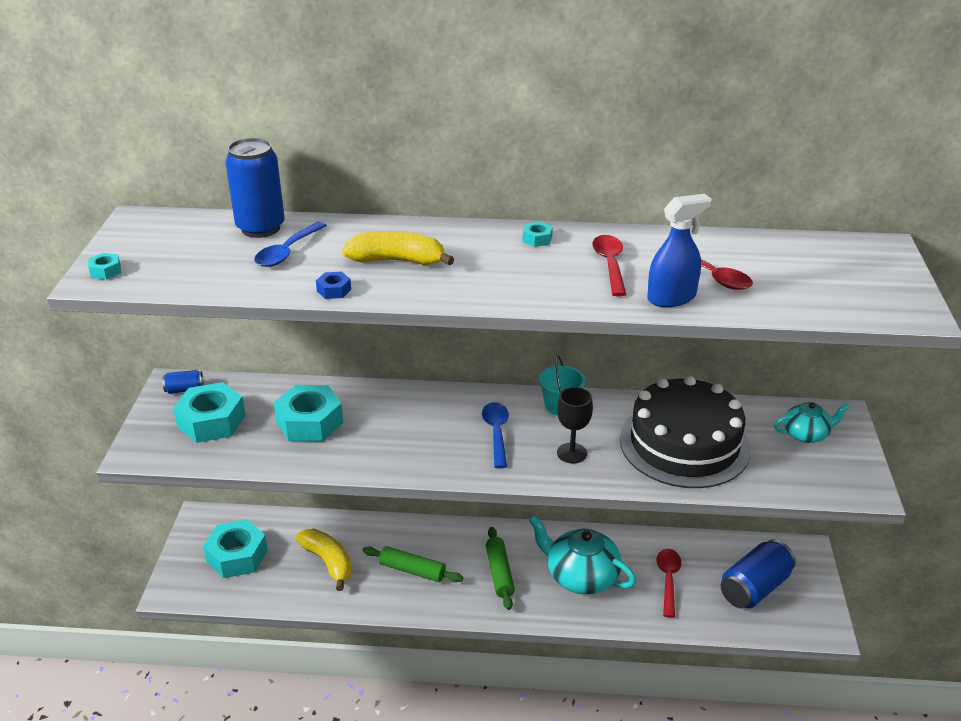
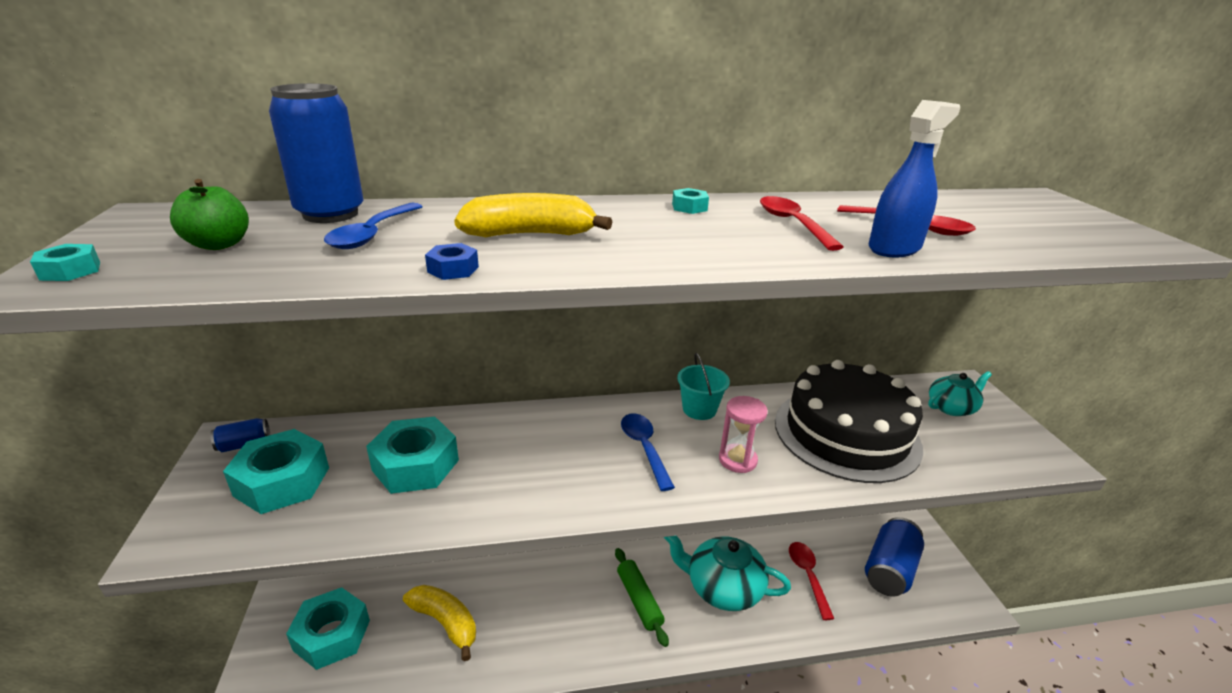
camera: 15 degrees left, 5 degrees down
(188, 254) = (219, 245): none -> green apple
(412, 570) = (544, 615): green rolling pin -> none
(572, 453) = (737, 460): black goblet -> pink hourglass

